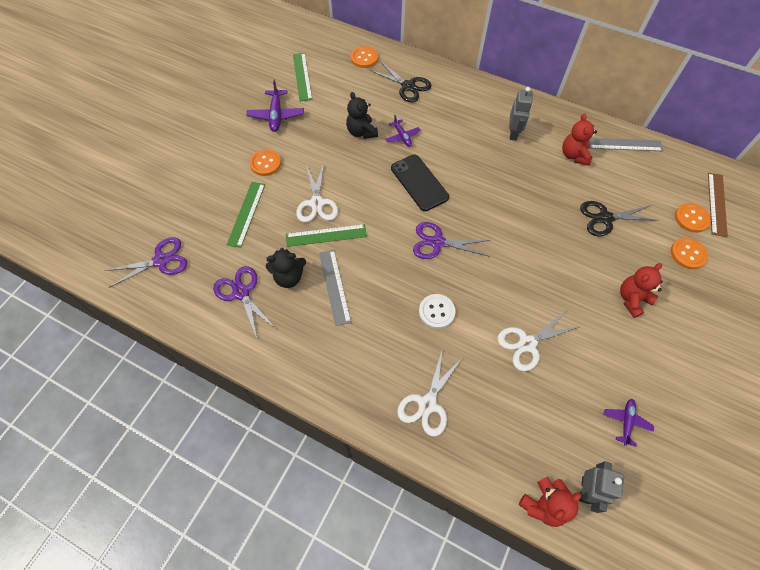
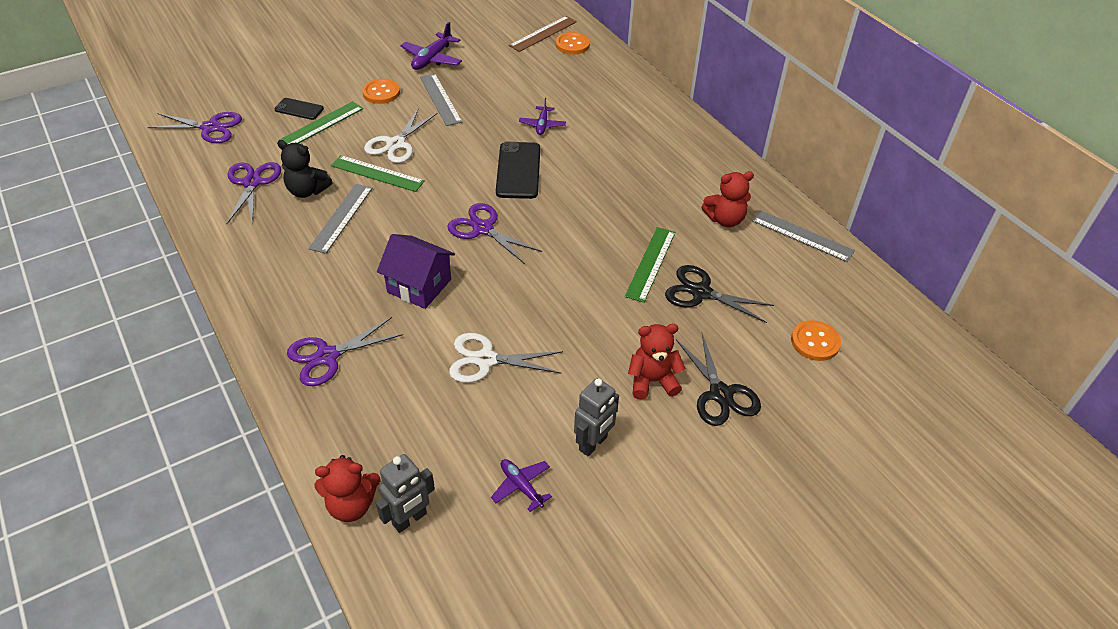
camera: 30 degrees right, 15 degrees down
(216, 208) = (299, 109): none -> black phone
(302, 76) = (491, 37): green ruler -> green ruler (650, 263)
(314, 148) = (440, 99): none -> grey ruler
(361, 132) = (503, 104): black teddy bear -> none
(408, 86) = (594, 85): black scissors -> black scissors (720, 394)
(427, 404) = (327, 356): white scissors -> purple scissors
(436, 312) = (419, 286): white button -> purple house
(513, 133) = (672, 171): grey robot -> grey robot (593, 444)
(574, 155) = (725, 219): red teddy bear -> red teddy bear turned 135 degrees counterclockwise
(626, 422) = (521, 486): purple plane -> purple plane turned 90 degrees counterclockwise
(688, 254) = (772, 373): orange button -> none
(717, 204) = (867, 343): brown ruler -> brown ruler (543, 34)

